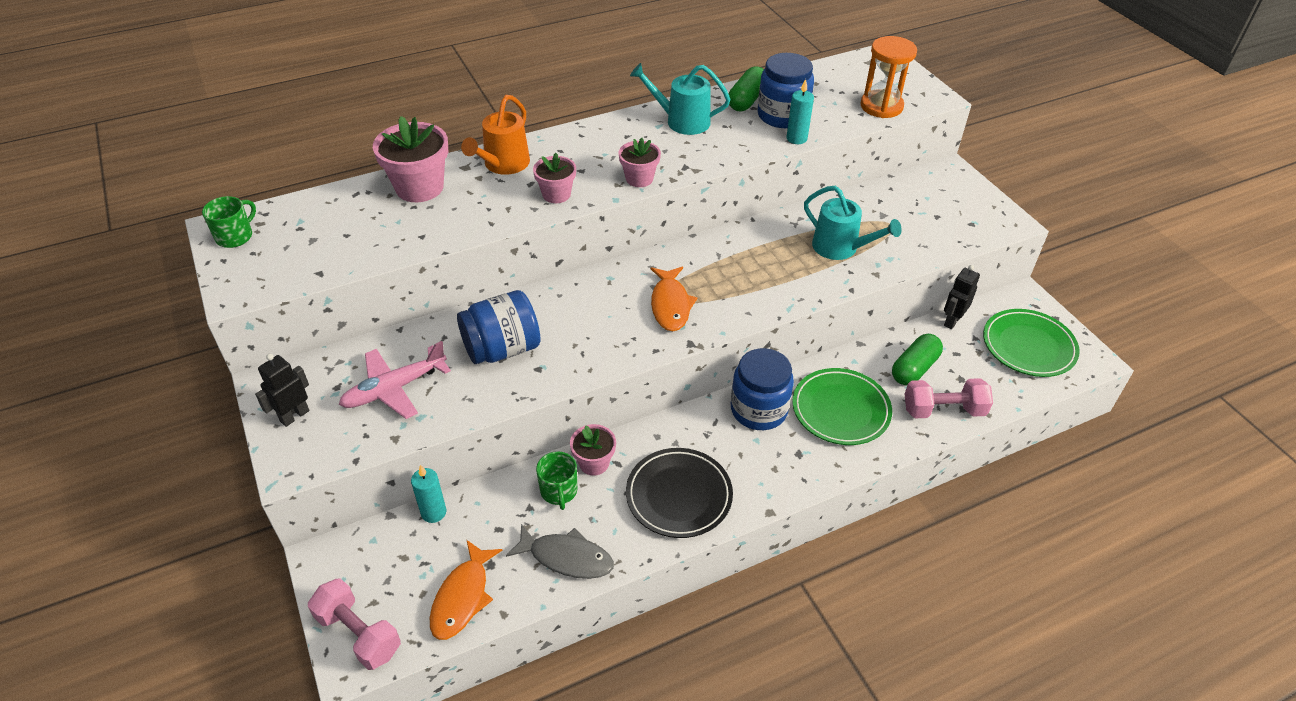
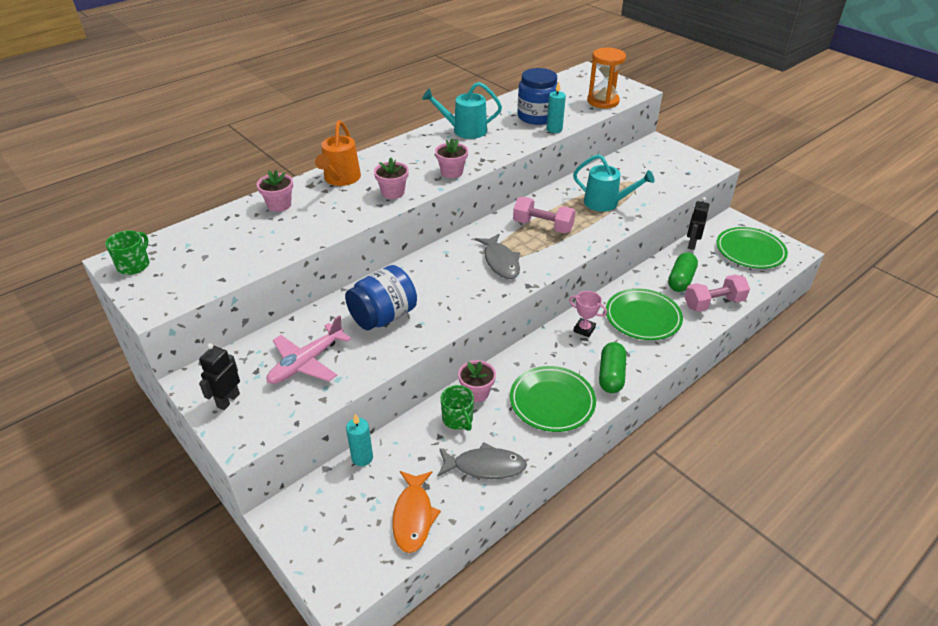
camera: 15 degrees left, 5 degrees down
(359, 634) = (337, 567): pink dumbbell -> pink dumbbell (543, 226)
(419, 187) = (279, 205): pink flower pot -> pink flower pot, size x0.59
(670, 305) = (500, 262): orange fish -> grey fish
(679, 495) = (552, 402): black plate -> green plate
(747, 100) = (505, 110): green capsule -> green capsule (611, 375)
(758, 410) = (584, 329): blue jar -> pink trophy

